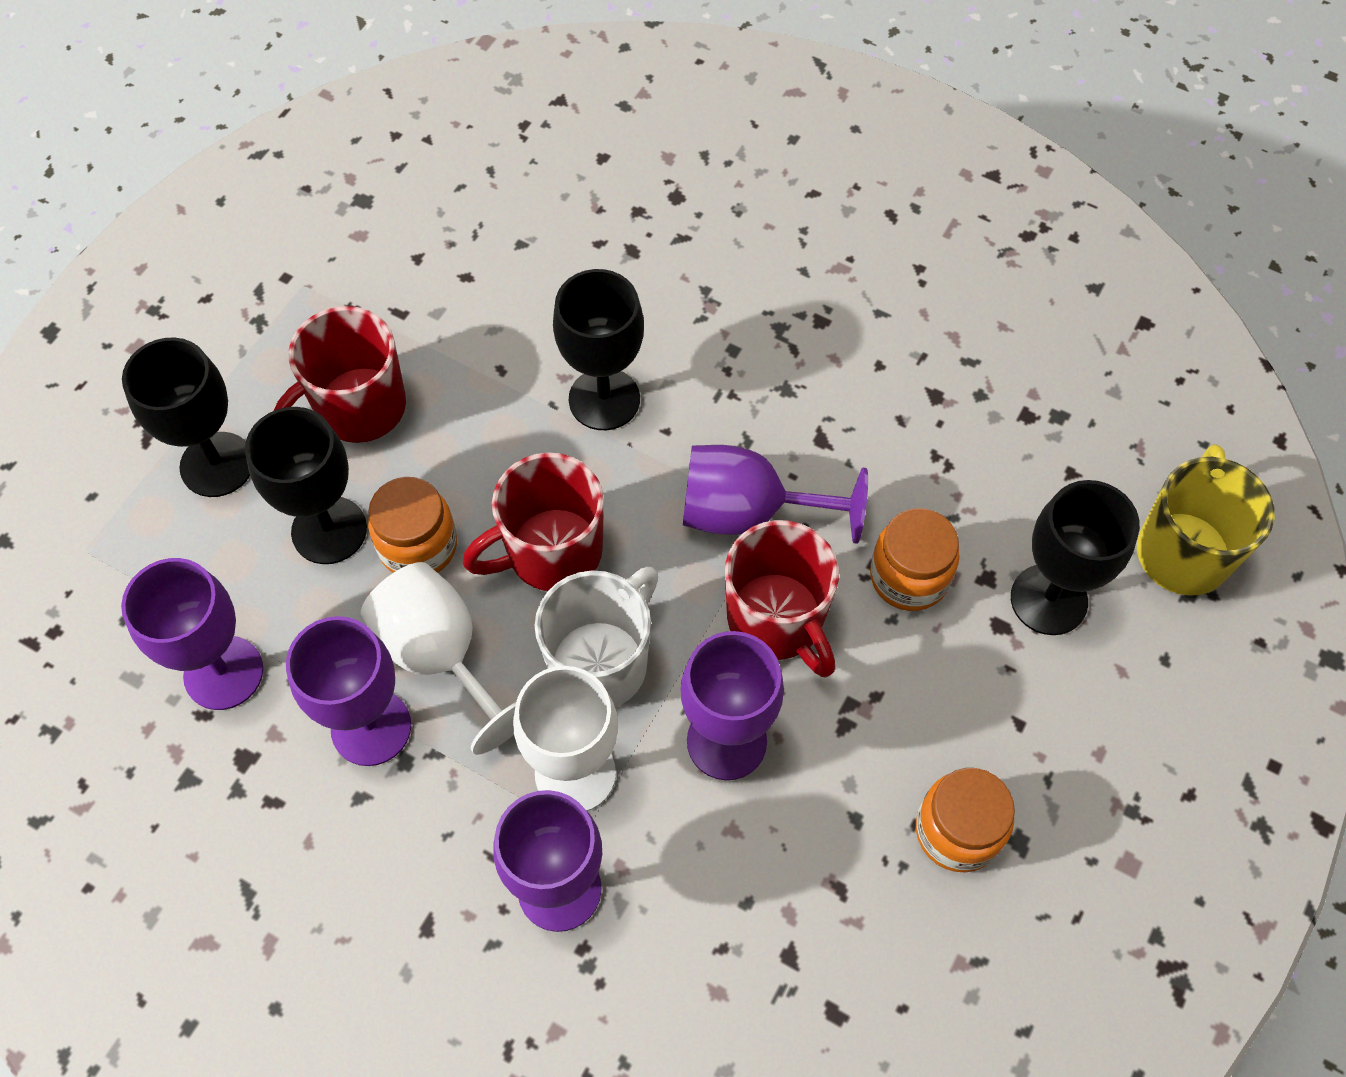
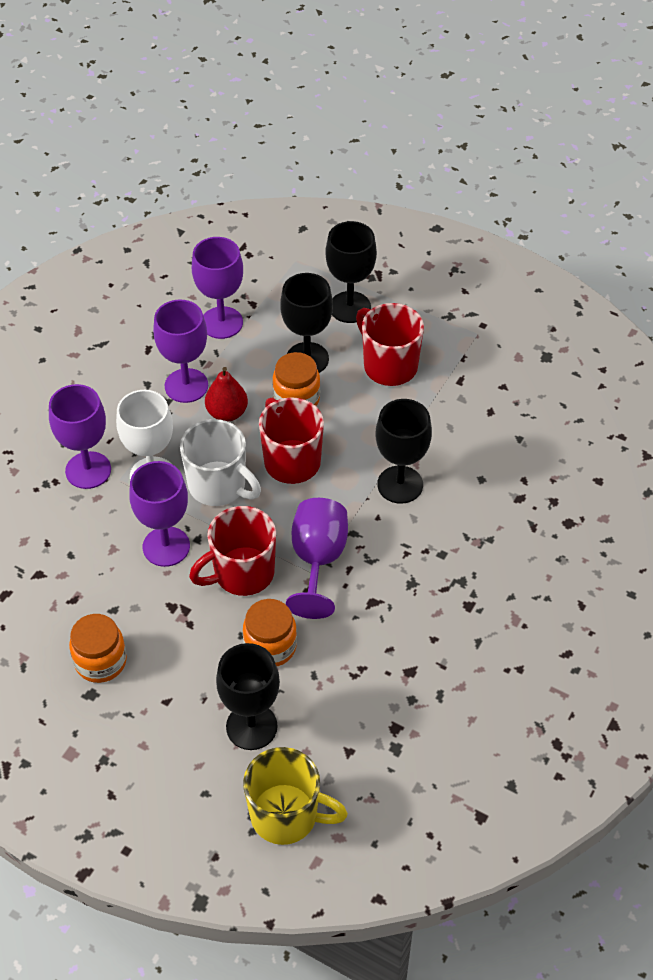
camera: 90 degrees right, 10 degrees down
(440, 656) = (227, 413): white goblet -> red pear

